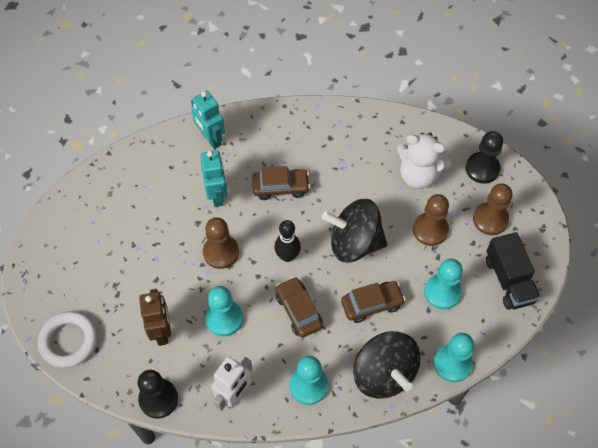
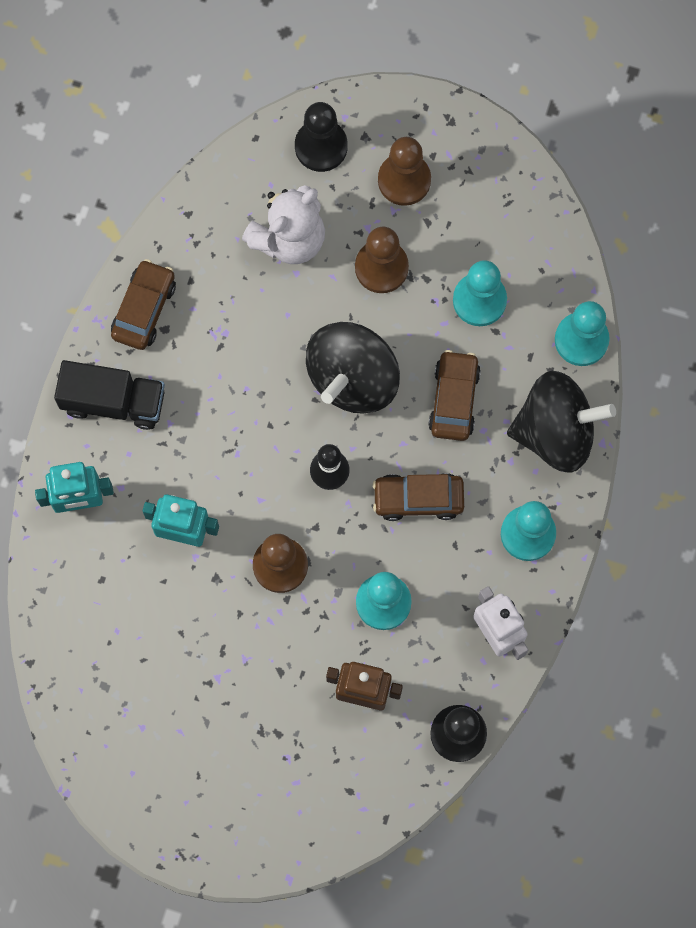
camera: 65 degrees left, 15 degrees up
(69, 341) = (319, 825): white ring -> none
(280, 187) = (215, 437): brown car -> brown car (144, 309)
(509, 280) = (503, 207): black truck -> black truck (113, 401)

